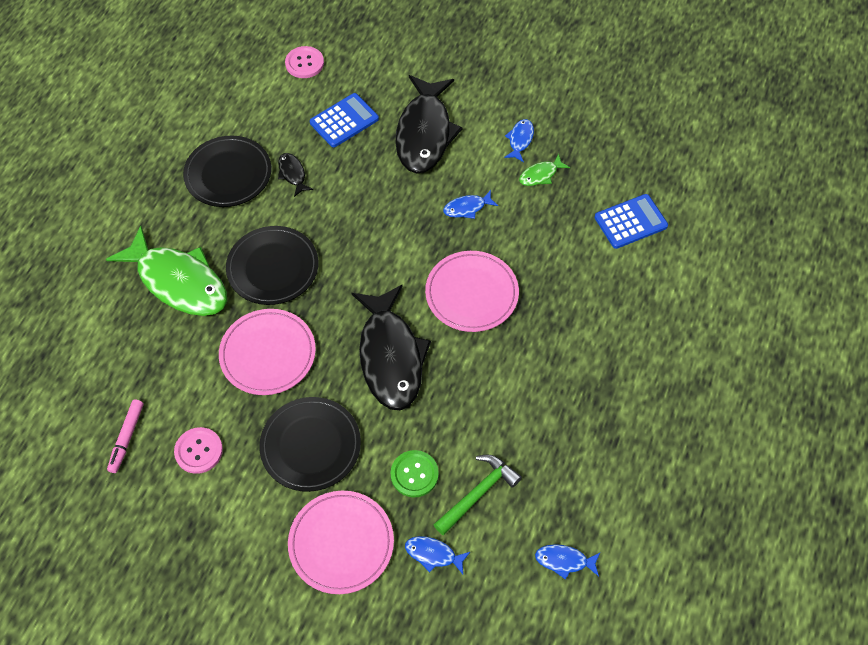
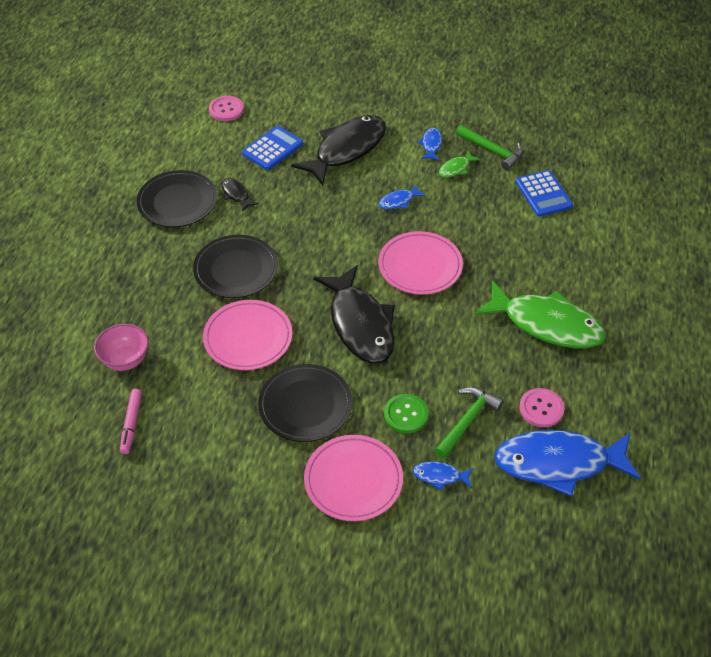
camera: 10 degrees left, 10 degrees down
(135, 360) = (125, 360): none -> pink bowl
(178, 281) = (151, 291): green fish -> green fish (546, 324)
(199, 451) = (202, 425): pink button -> pink button (541, 408)
(424, 133) = (346, 149): black fish -> black fish turned 135 degrees counterclockwise
(564, 561) = (558, 463): blue fish -> blue fish, size x2.37
(587, 158) = (492, 151): none -> green hammer
(630, 222) = (543, 194): blue calculator -> blue calculator turned 105 degrees clockwise

